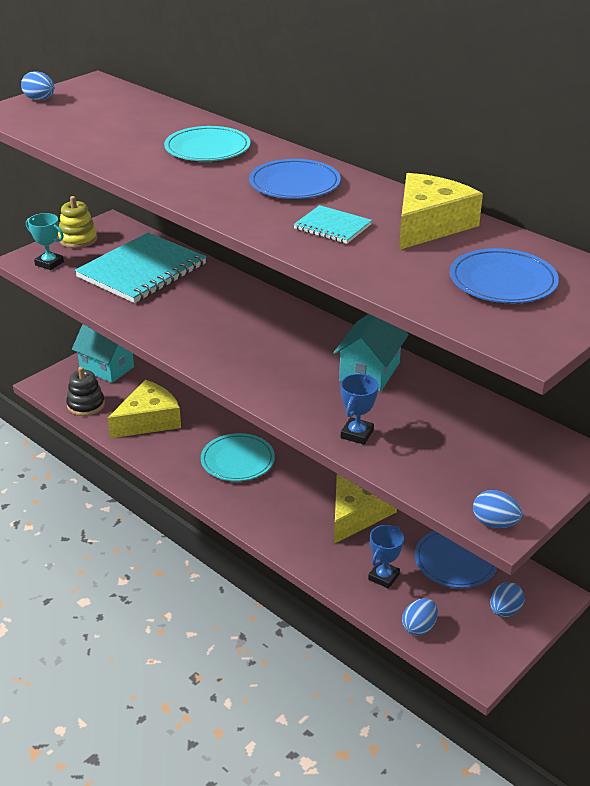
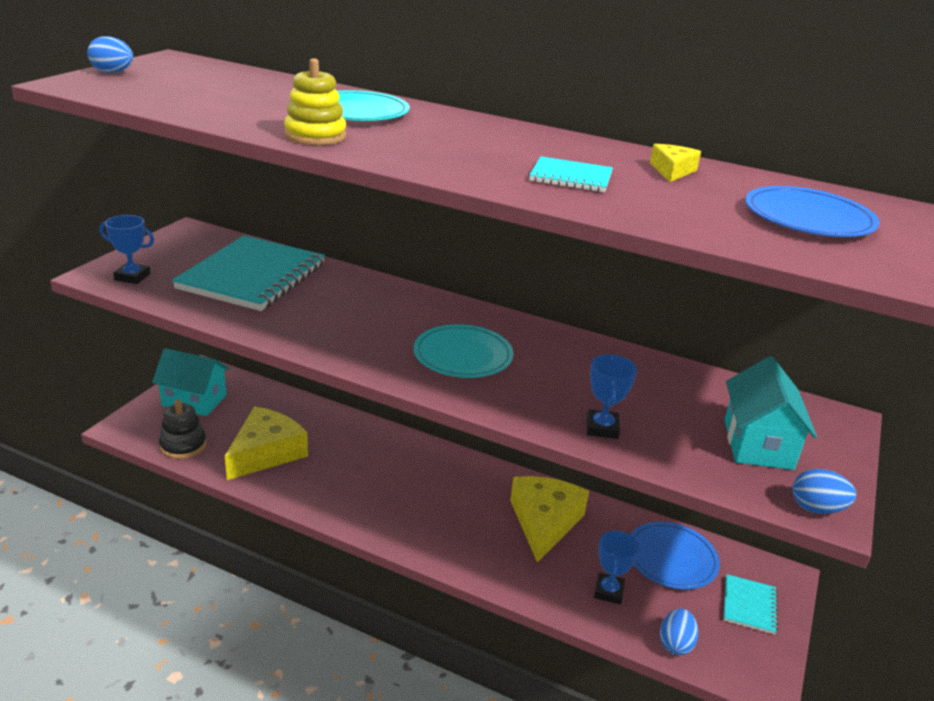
camera: 20 degrees left, 5 degrees down
(49, 263) = (132, 277): turquoise trophy -> blue trophy
(78, 239) = (158, 249): yellow stacking toy -> yellow stacking toy (315, 136)
(237, 460) = (388, 484): turquoise plate -> turquoise plate (463, 356)
(294, 184) = (488, 140): blue plate -> none
(369, 372) = (571, 358): turquoise house -> turquoise house (758, 444)
(429, 224) = (672, 171): yellow cheese -> yellow cheese, size x0.48
(504, 611) = (749, 605): blue egg -> turquoise notebook

